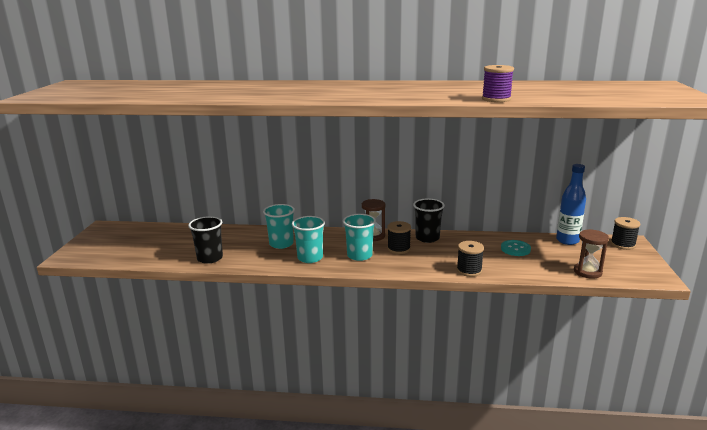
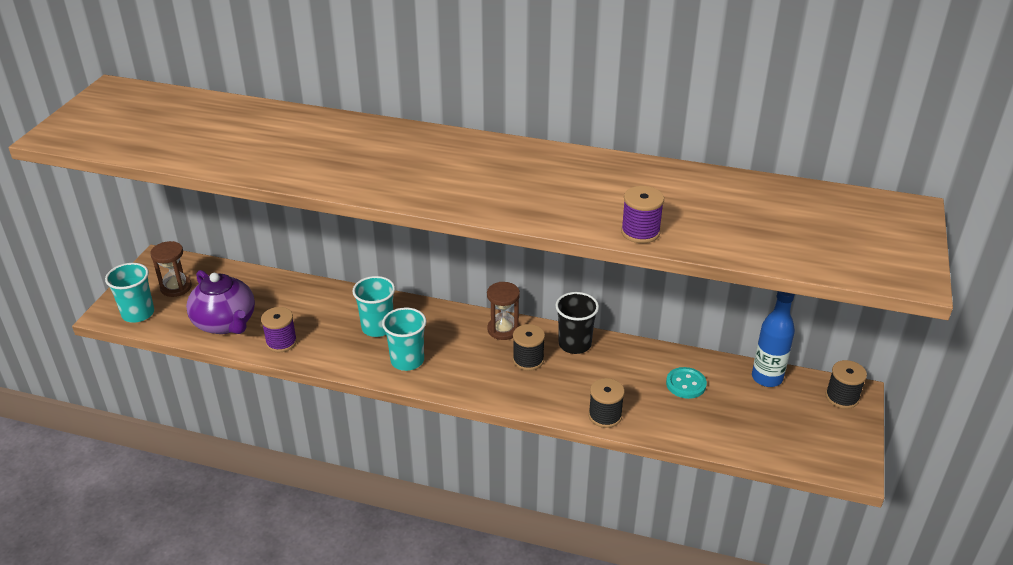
camera: 10 degrees right, 15 degrees up
(163, 253) = (225, 323): none -> purple teapot
(210, 258) = (281, 342): black cup -> purple spool
(359, 255) = (472, 365): turquoise cup -> turquoise cup (138, 313)
(587, 272) = (762, 443): brown hourglass -> brown hourglass (176, 287)

